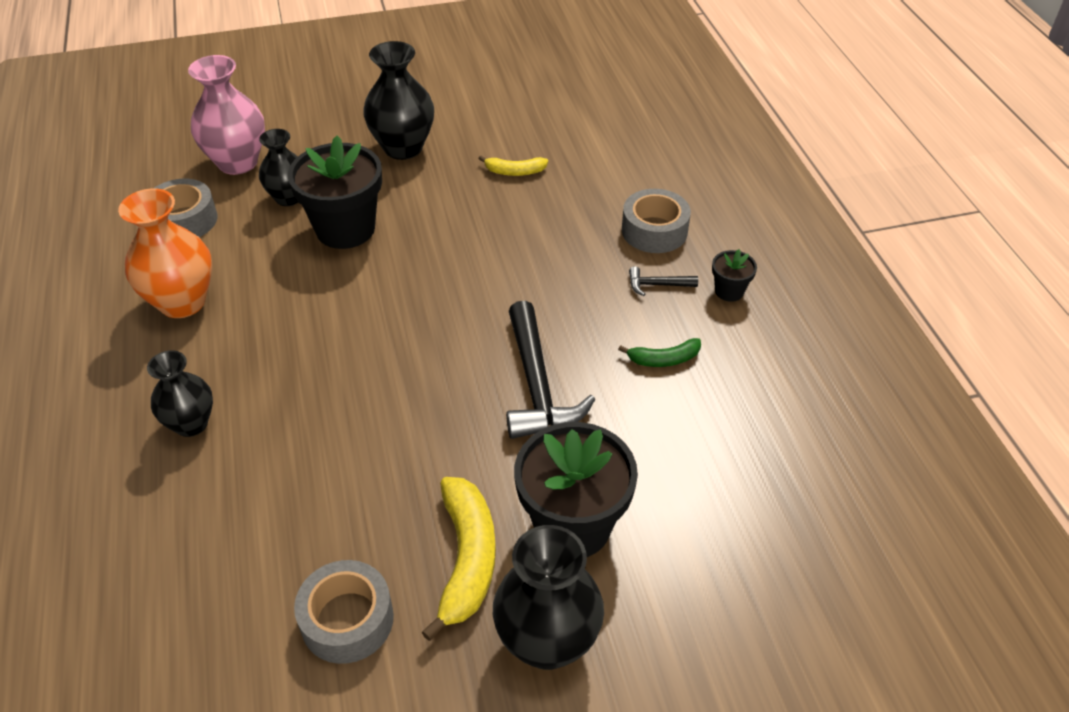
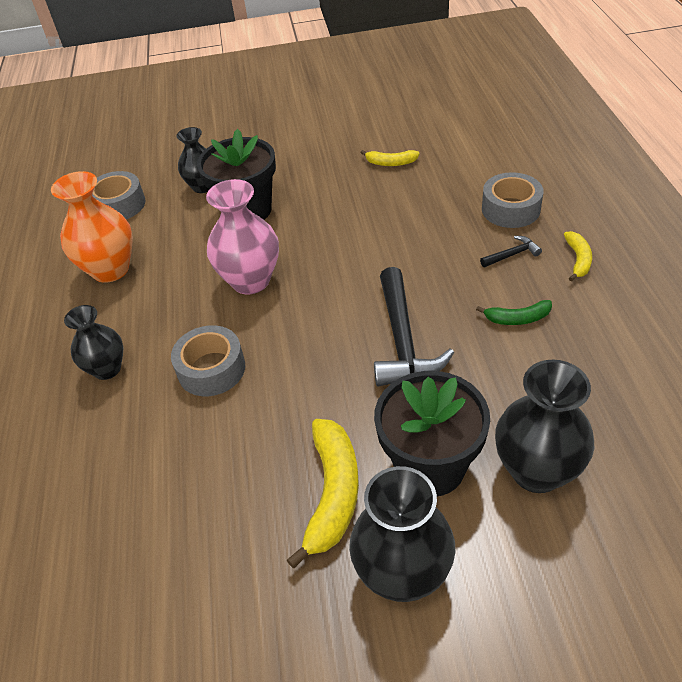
camera: 10 degrees right, 0 degrees up
(237, 162) = (165, 160): pink vase -> pink vase (250, 281)
(347, 620) = (223, 545): grey tape -> grey tape (211, 369)
(403, 148) = (299, 146): black vase -> black vase (536, 471)
(657, 285) = (512, 254): black hammer -> black hammer turned 150 degrees clockwise
(729, 291) = (578, 260): black flower pot -> yellow banana

